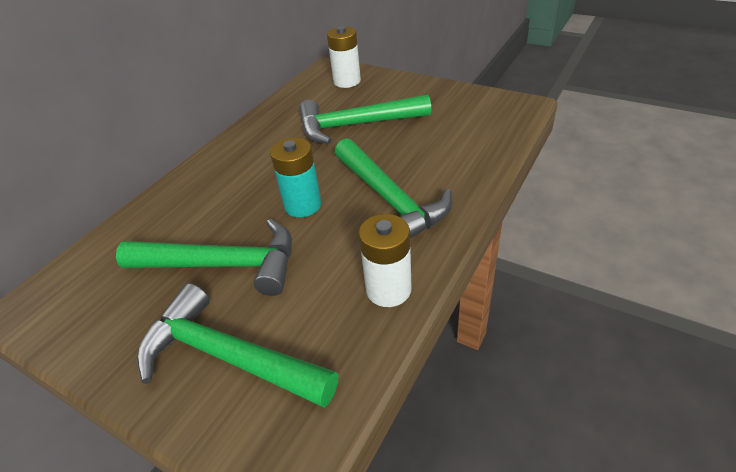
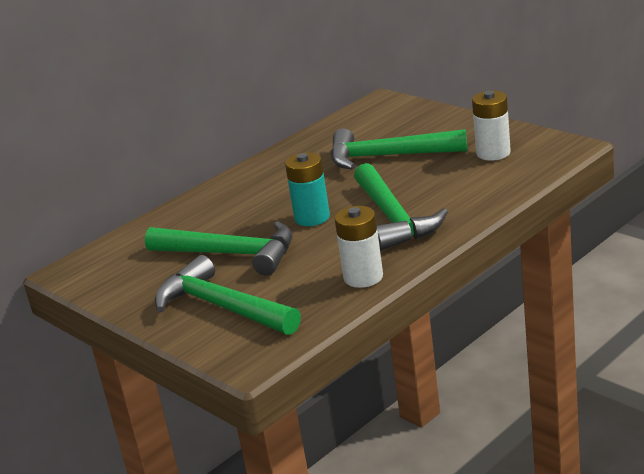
camera: 15 degrees right, 15 degrees down
(347, 81) = (396, 115): white battery -> white battery (493, 153)

